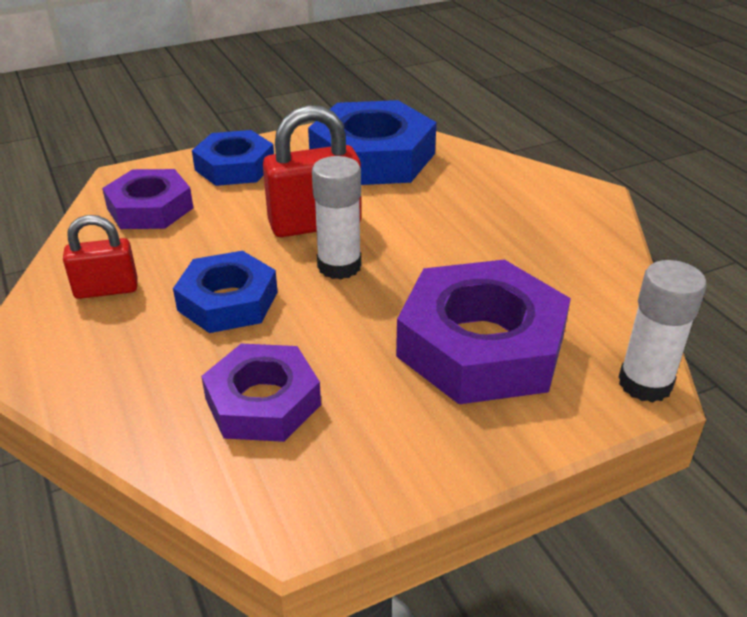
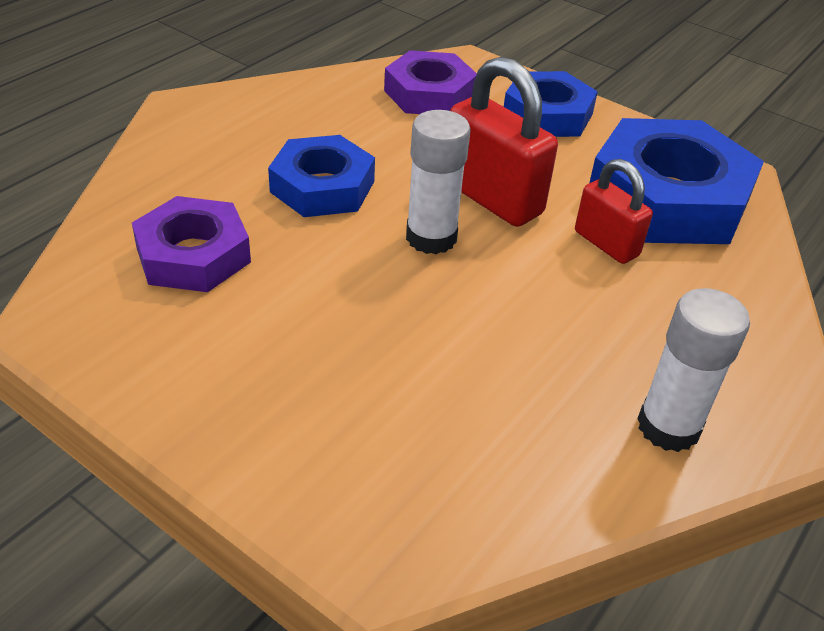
camera: 60 degrees right, 5 degrees up
(106, 289) = (292, 117): red padlock -> red padlock (606, 244)
(481, 345) = (367, 384): purple nut -> none
(645, 383) = (386, 557): white glue stick -> white glue stick (668, 427)

